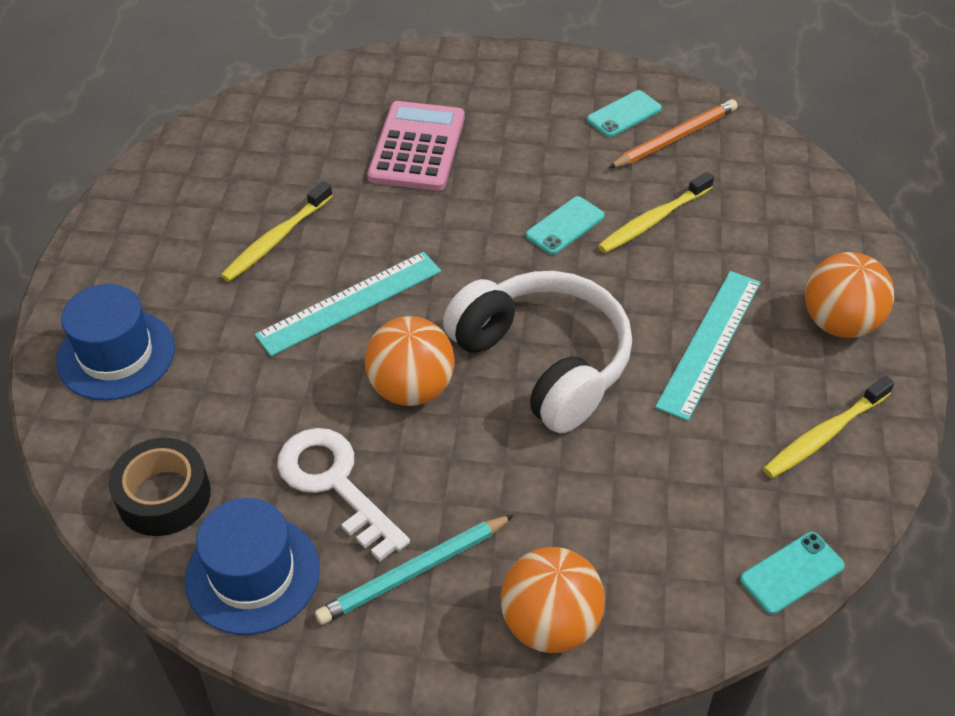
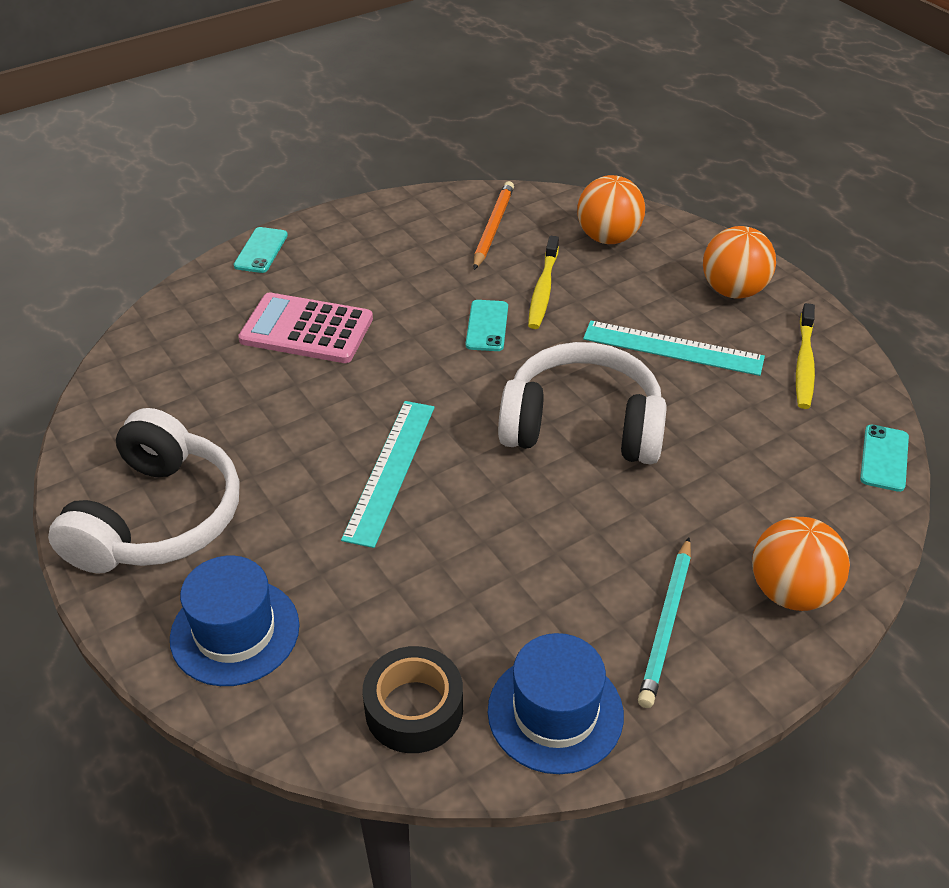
camera: 40 degrees left, 5 degrees down
(158, 237) = (158, 518): none -> white headphones
(276, 239) = (270, 460): yellow toothbrush -> none
(335, 484) = (537, 605): white key -> none
(411, 388) = (512, 502): orange ball -> orange ball (608, 238)
(417, 147) = (306, 329): pink calculator -> pink calculator turned 45 degrees counterclockwise
(624, 114) = (438, 229): turquoise phone -> turquoise phone (261, 250)
(709, 343) = (673, 348): turquoise ruler -> turquoise ruler turned 60 degrees counterclockwise

